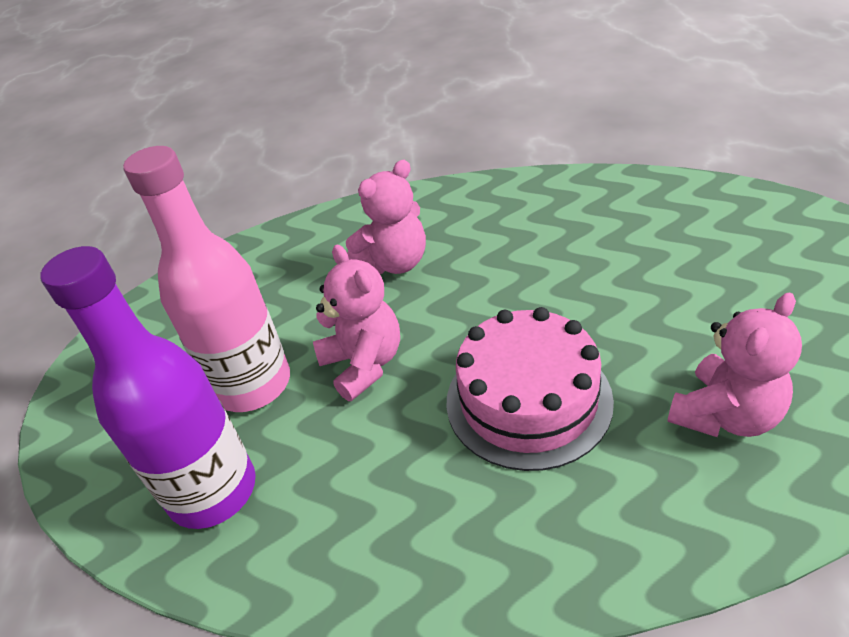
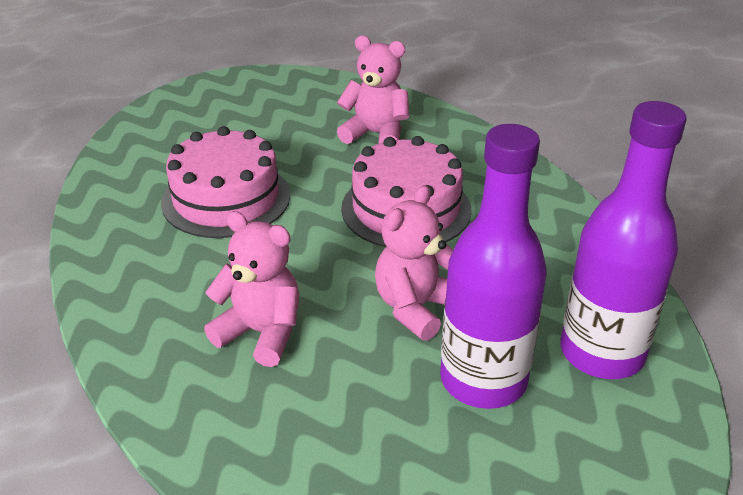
camera: 120 degrees left, 5 degrees down
(252, 385) = (483, 380): pink bottle -> purple bottle
(603, 259) = (226, 198): none -> pink cake

